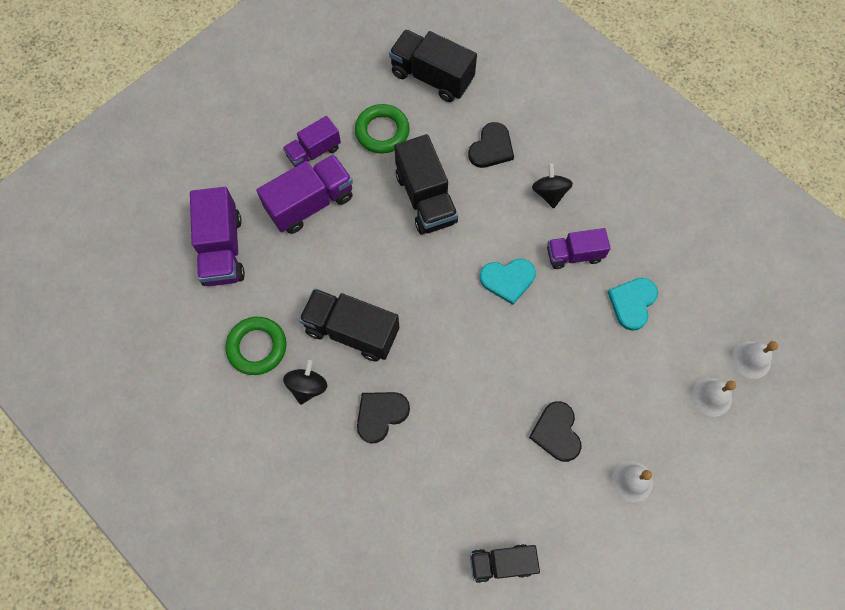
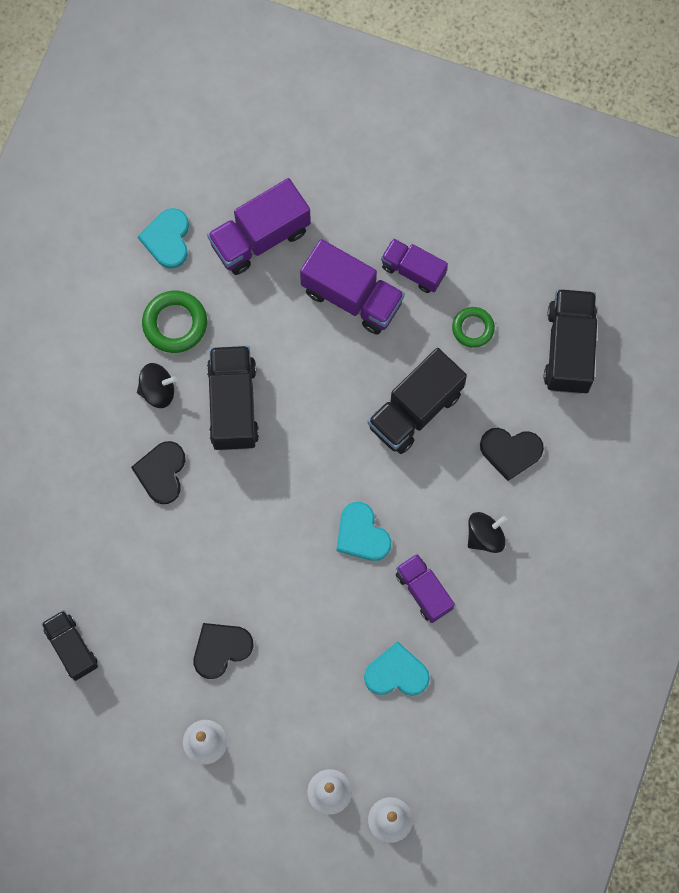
camera: 65 degrees right, 5 degrees up
(181, 321) = (167, 239): none -> turquoise heart
(380, 415) = (161, 472): black heart -> black heart turned 105 degrees counterclockwise
(382, 131) = (473, 328): green ring -> green ring, size x0.65

